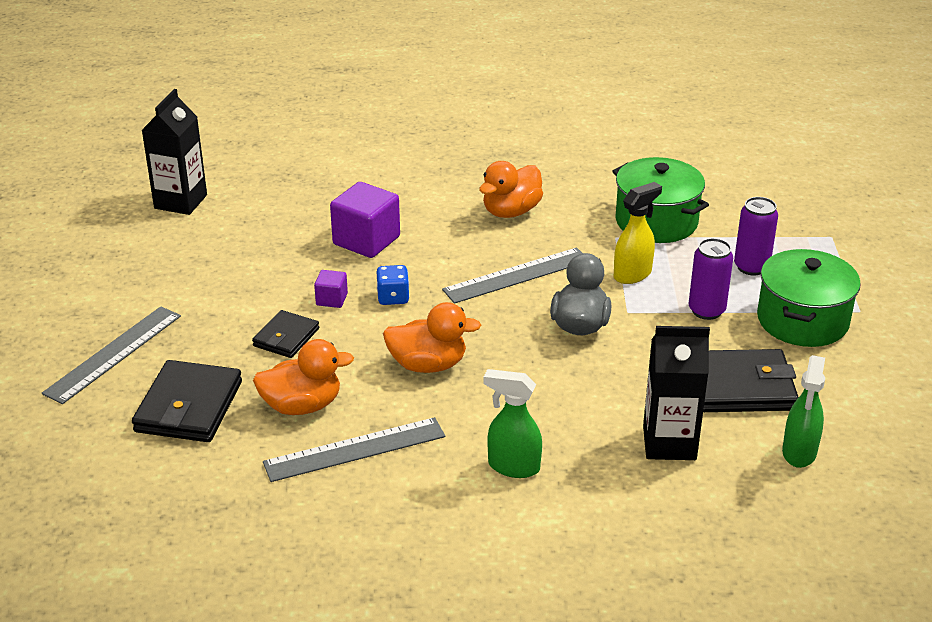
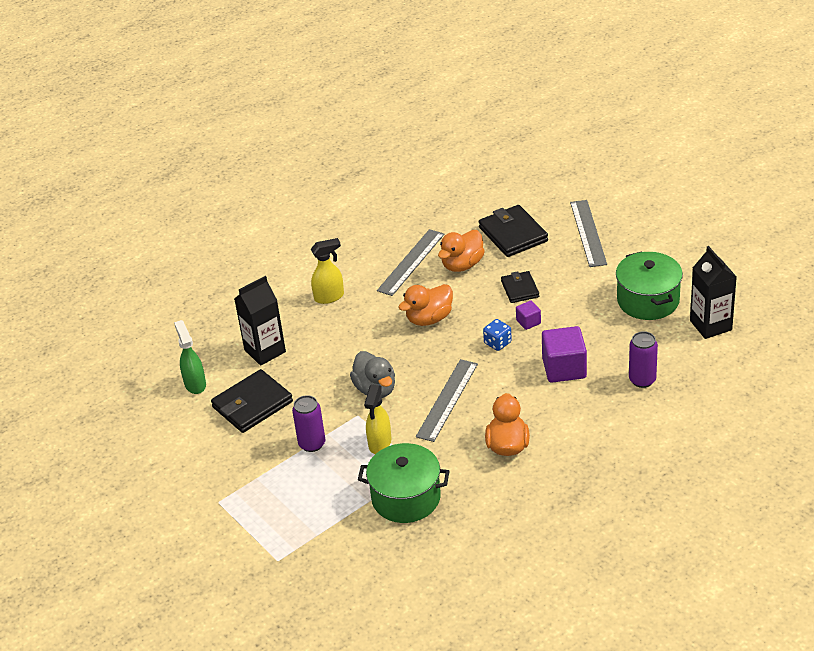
camera: 145 degrees right, 5 degrees up
(513, 466) = (329, 297): green spray bottle -> yellow spray bottle
(751, 267) = (311, 496): purple can -> purple can (642, 380)
(802, 320) = (249, 472): green pot -> green pot (648, 300)

